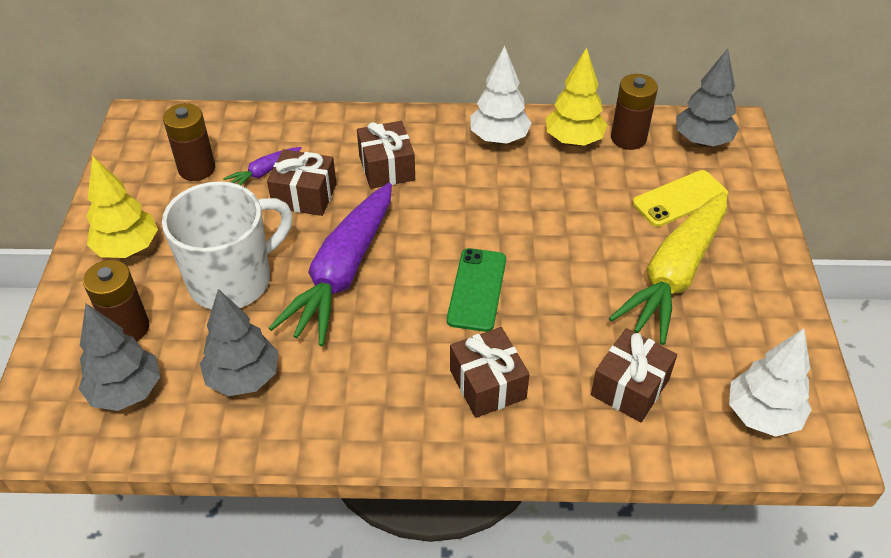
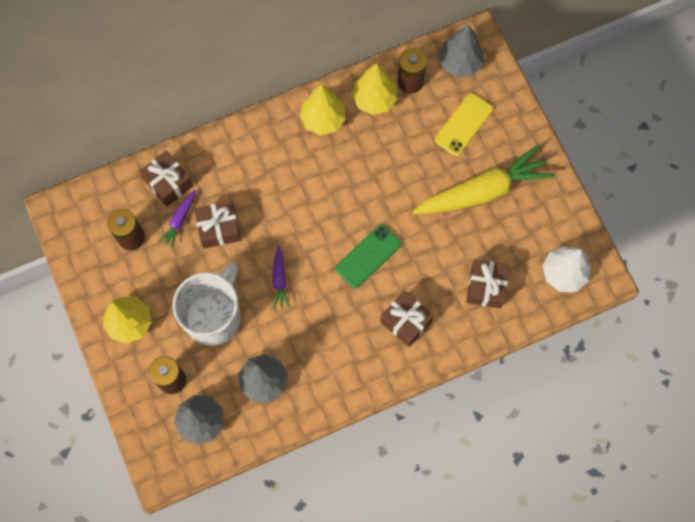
camera: 25 degrees left, 25 degrees up
(343, 272) = (279, 280): purple carrot -> purple carrot, size x0.43
(387, 168) = (260, 180): brown gift -> brown gift (168, 183)
(476, 289) = (368, 256): green phone -> green phone turned 60 degrees clockwise
(499, 138) = (323, 119): white tree -> yellow tree
(675, 274) = (482, 191): yellow carrot -> yellow carrot turned 120 degrees counterclockwise

